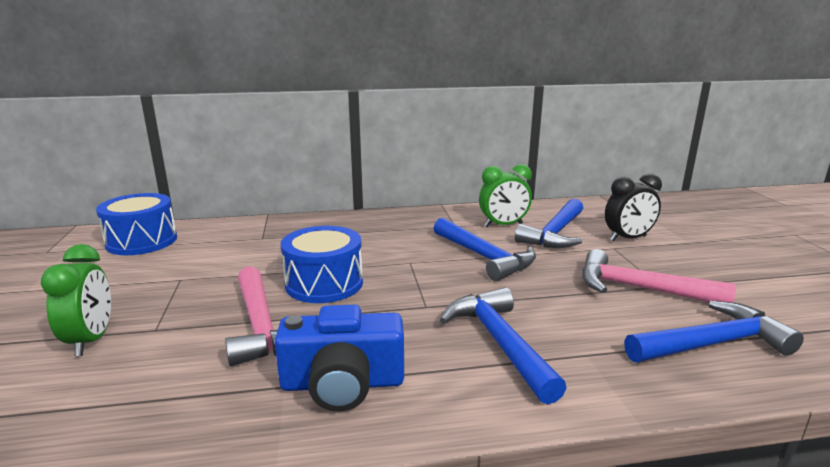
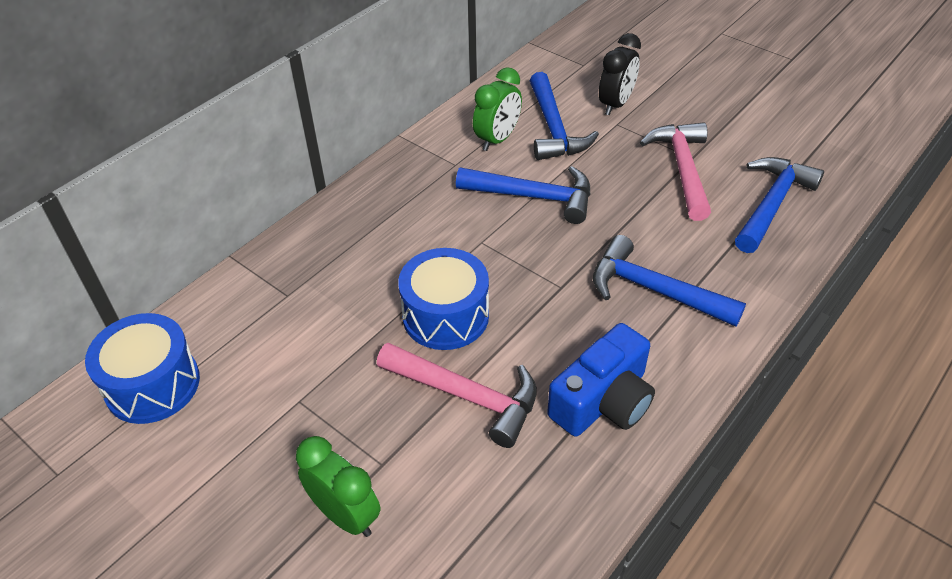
camera: 40 degrees left, 25 degrees up
(640, 289) = (682, 169): pink hammer -> pink hammer turned 105 degrees clockwise

